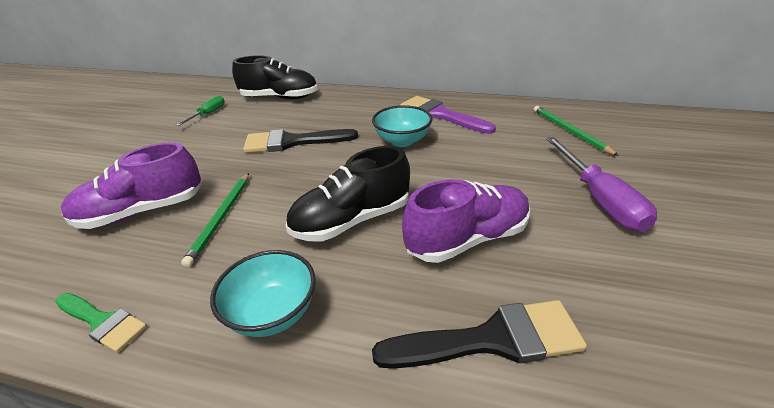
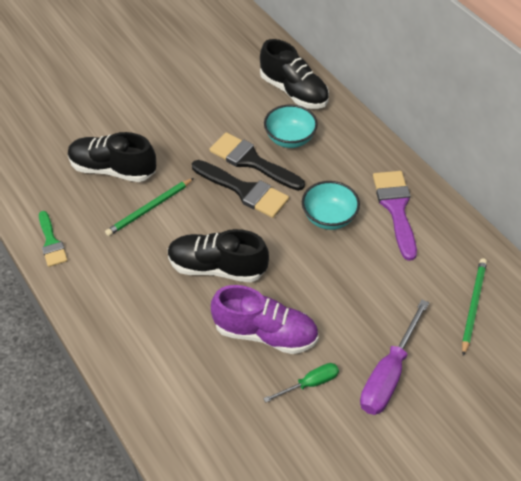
camera: 40 degrees right, 15 degrees up
(142, 211) = (113, 169): purple shoe -> black shoe
(208, 114) = (222, 80): green screwdriver -> green screwdriver (310, 383)
(272, 313) = (124, 298): turquoise bowl -> turquoise bowl (290, 139)
(491, 340) = (204, 394): black brush -> black brush (244, 190)

